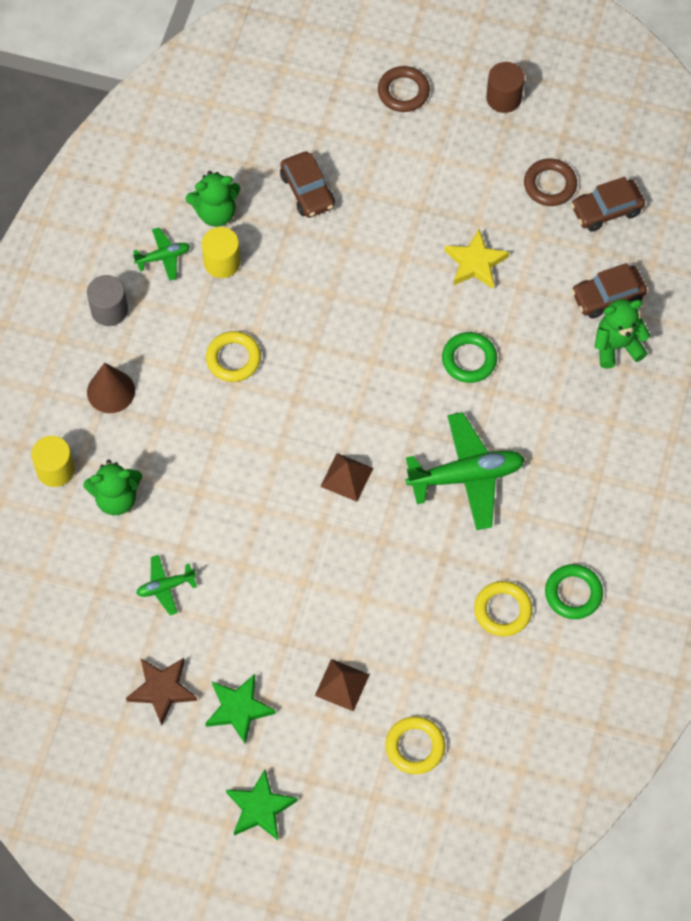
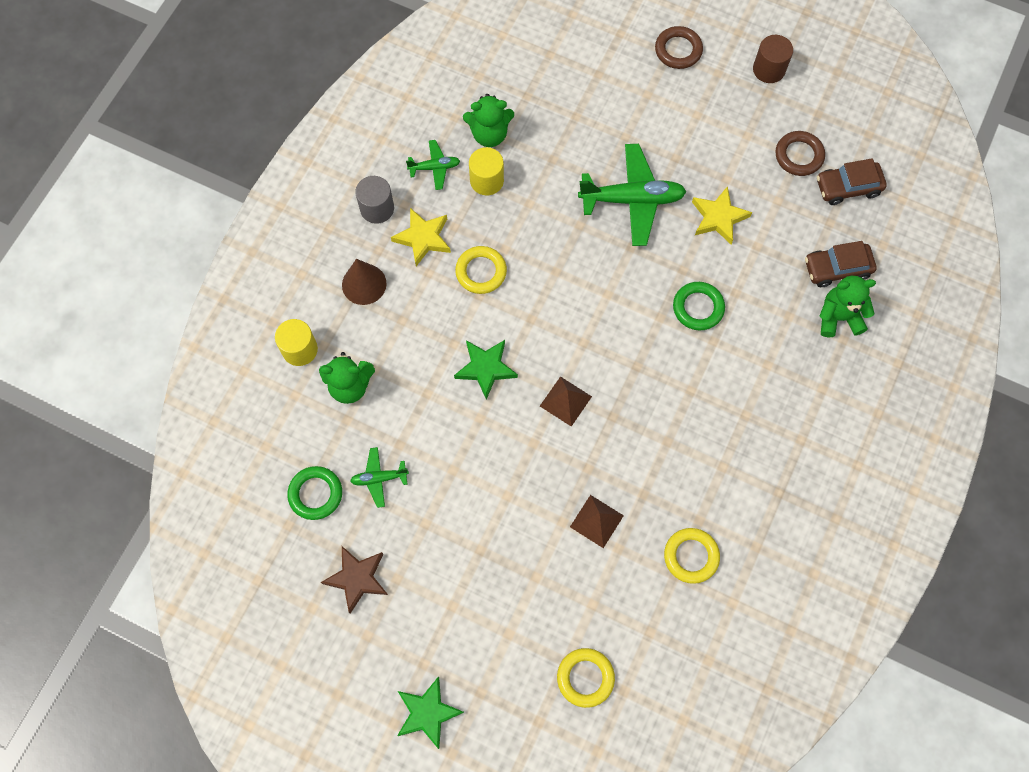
camera: 10 degrees right, 5 degrees up
(165, 333) = (423, 238): none -> yellow star
(239, 709) = (425, 610): green star -> green star (486, 368)
(307, 191) = (575, 127): brown car -> none
(342, 685) = (526, 603): brown pyramid -> brown pyramid (596, 521)
(466, 476) = (677, 419): green plane -> green plane (632, 199)
(573, 593) = (761, 551): green ring -> green ring (315, 494)

